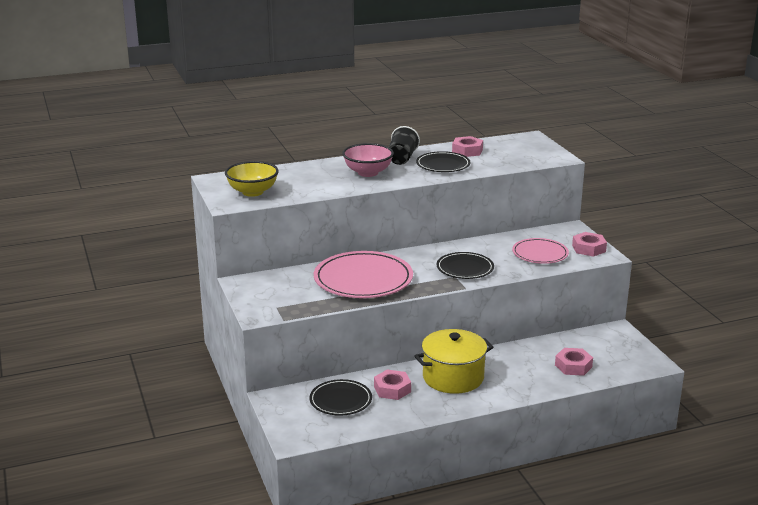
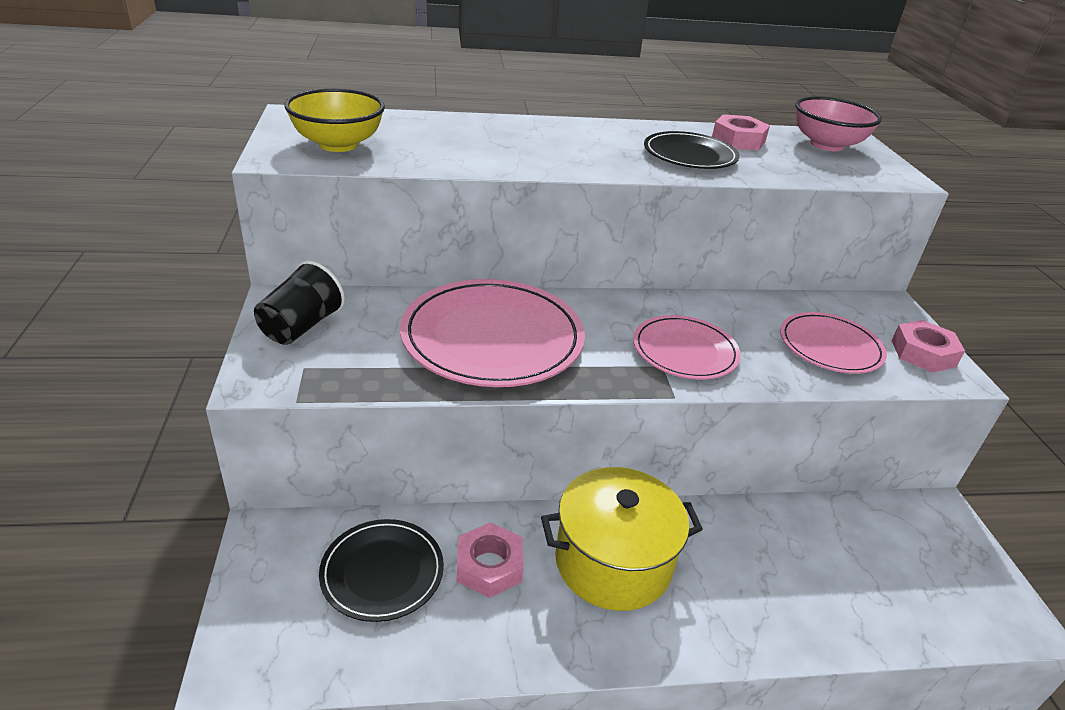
camera: 10 degrees right, 10 degrees up
(368, 173) = (555, 146): pink bowl -> pink bowl (826, 145)
(402, 158) = (623, 134): black cup -> black cup (301, 327)
(465, 268) = (685, 351): black plate -> pink plate
(573, 366) = (852, 587): pink nut -> none

